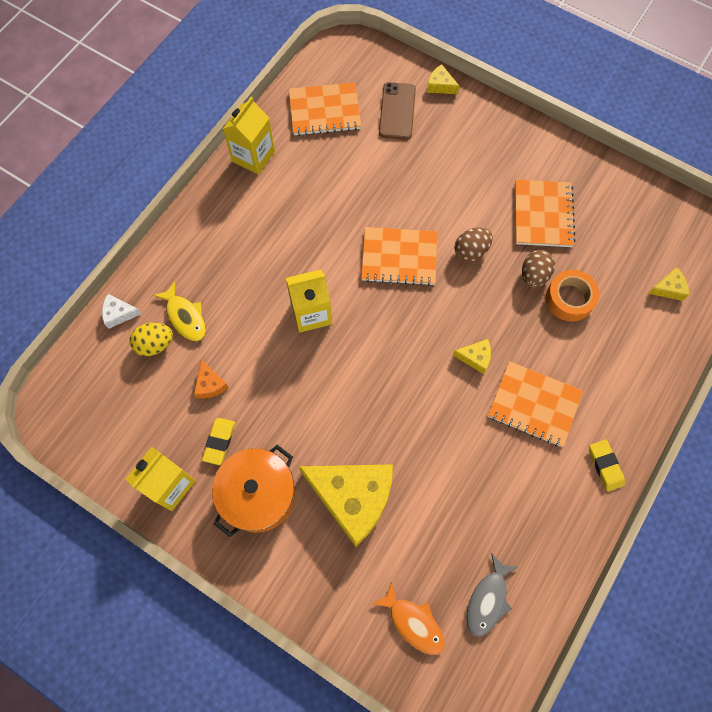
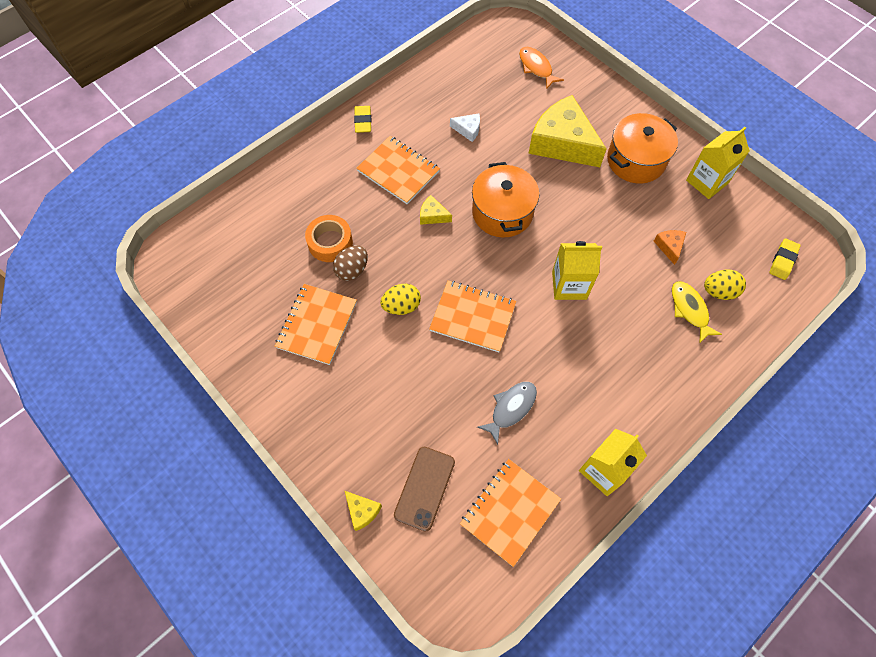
camera: 165 degrees left, 5 degrees down
(119, 314) = (754, 328): white cheese -> white cheese (468, 130)
(219, 442) = (664, 202): yellow eraser -> yellow eraser (783, 261)
(324, 111) = (510, 512): orange notebook -> orange notebook turned 60 degrees counterclockwise
(401, 381) = (502, 212): none -> orange pot
(471, 251) = (401, 306): brown egg -> yellow egg
(488, 599) = (481, 68): grey fish -> grey fish (511, 408)
(668, 288) = (239, 231): yellow cheese -> none

